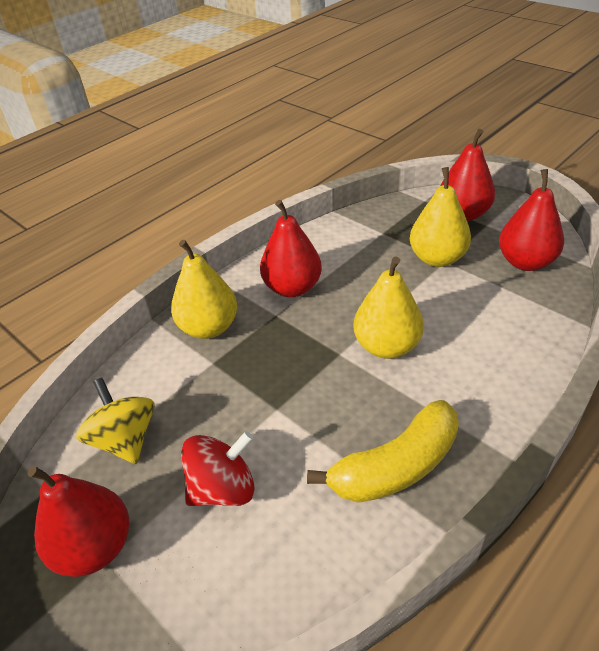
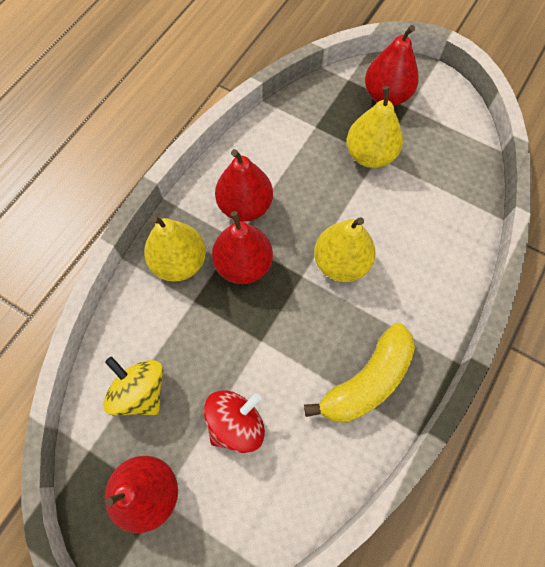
camera: 15 degrees left, 25 degrees up
(525, 262) = (447, 151): red pear -> red pear (243, 264)

